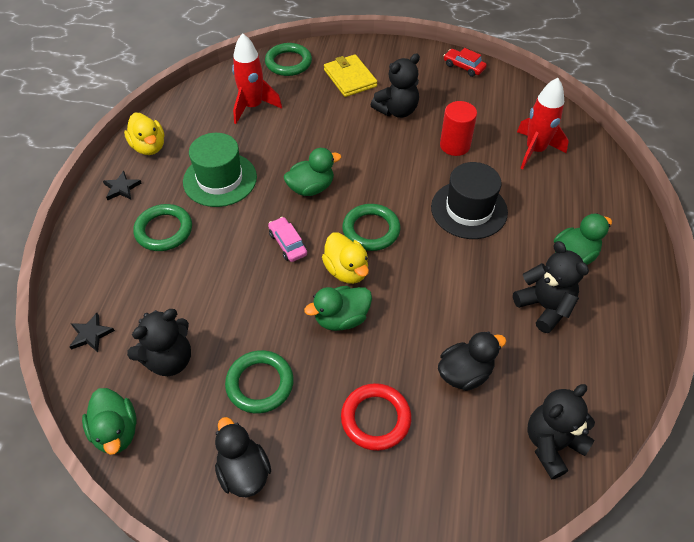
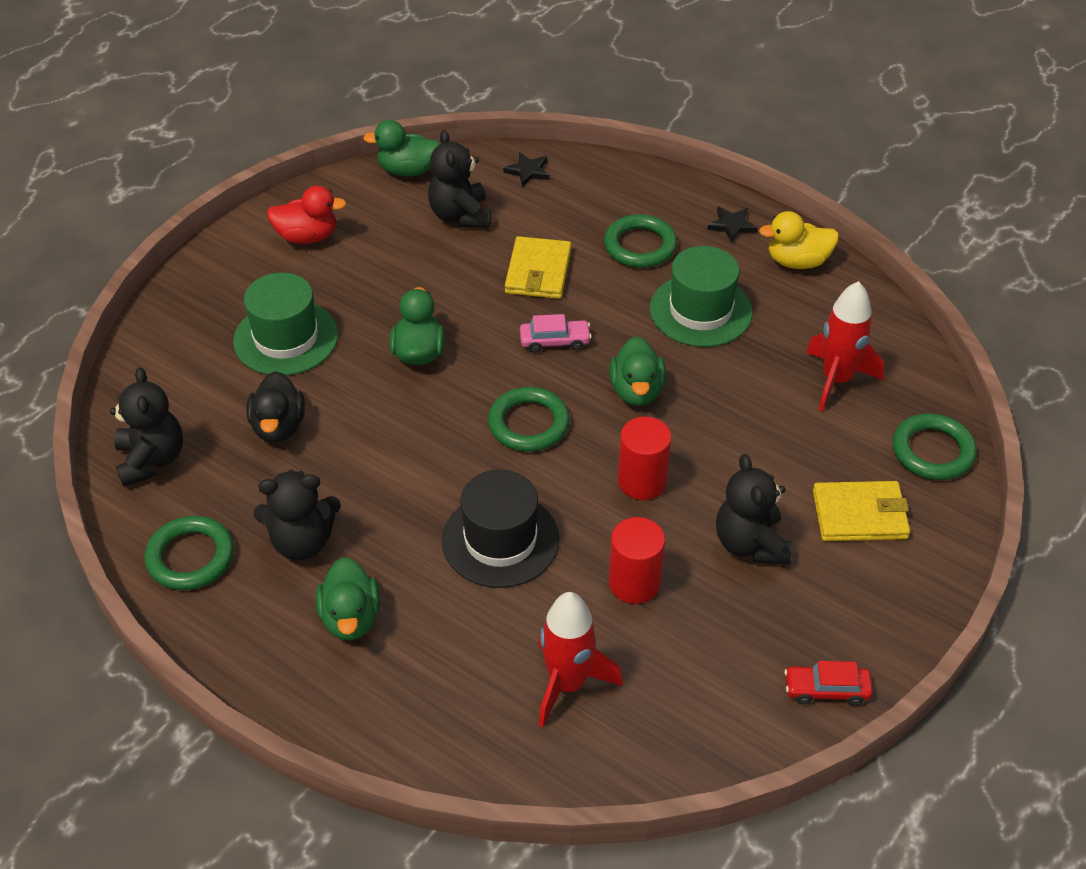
camera: 115 degrees right, 5 degrees down
(218, 280) = (538, 271): none -> yellow wallet
(244, 472) = (307, 236): black duck -> red duck
(260, 384) = (386, 269): green ring -> green ring (190, 557)
(346, 270) = (481, 379): yellow duck -> none
(375, 418) = (286, 338): red ring -> green hat
(383, 163) = (642, 481): none -> red cylinder
(463, 67) = (826, 689): red car -> red car turned 150 degrees counterclockwise

